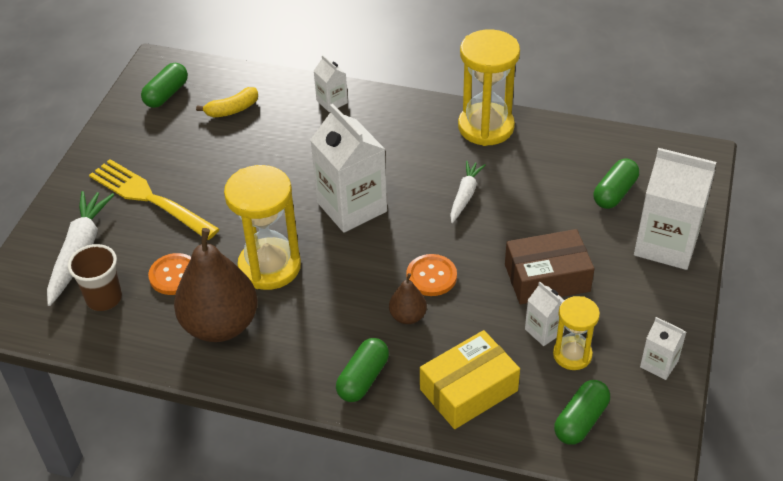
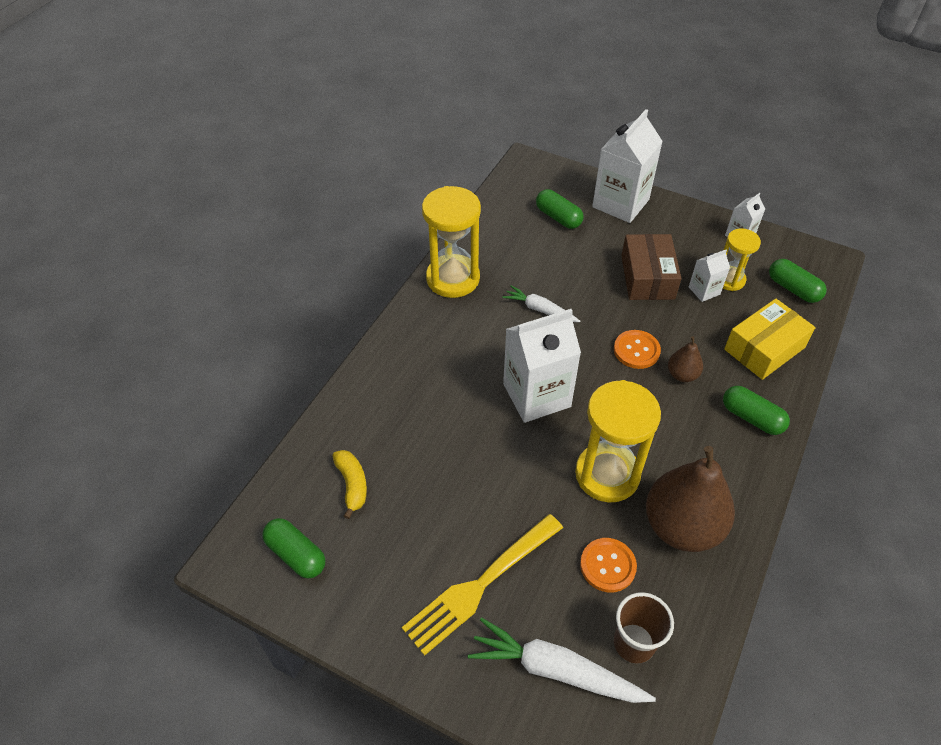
camera: 80 degrees left, 5 degrees up
(332, 102) = (373, 389): white carton -> none
(468, 390) = (764, 348): yellow box -> yellow box turned 75 degrees clockwise

